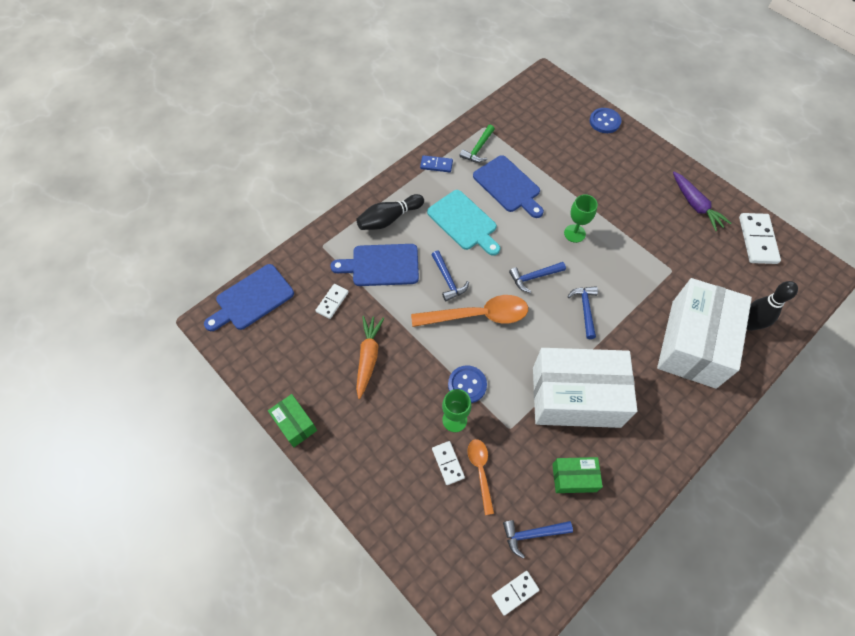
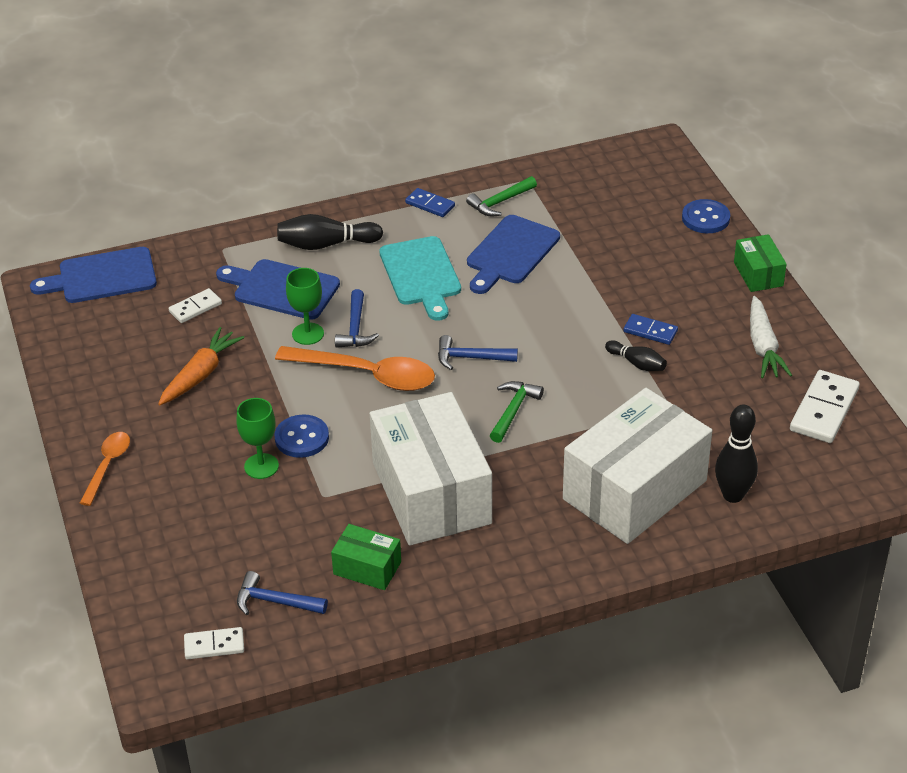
camera: 25 degrees right, 20 degrees down
(295, 424) = (71, 409): green box -> green box (758, 274)
(448, 463) = (223, 503): white domino -> none
(480, 471) = (256, 524): orange spoon -> orange spoon (107, 466)
(508, 186) = (511, 253): blue cutting board -> blue cutting board turned 45 degrees clockwise
(574, 233) = (562, 328): green goblet -> green goblet (308, 334)
(576, 397) = (431, 493): white box -> white box turned 45 degrees clockwise
(585, 309) = (513, 411): blue hammer -> green hammer
(626, 217) = (650, 331): none -> blue domino
(634, 244) = (637, 363): none -> black bowling pin
(695, 205) = (763, 347): purple carrot -> white carrot

